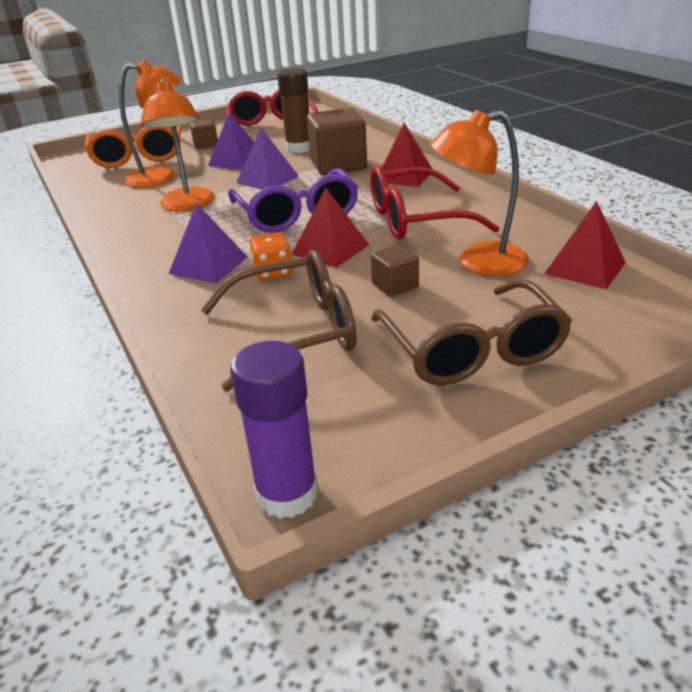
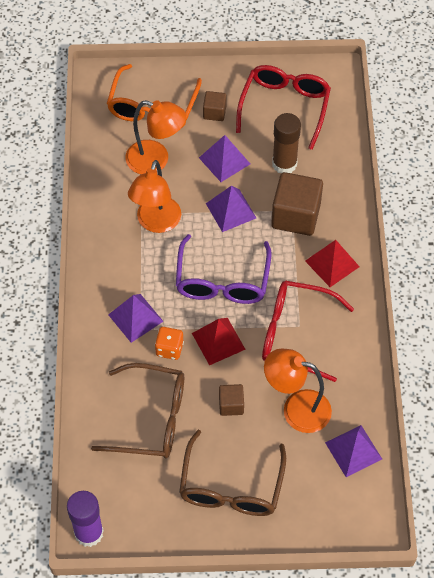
camera: 25 degrees right, 25 degrees up
(585, 268) = (353, 451): red pyramid -> purple pyramid

